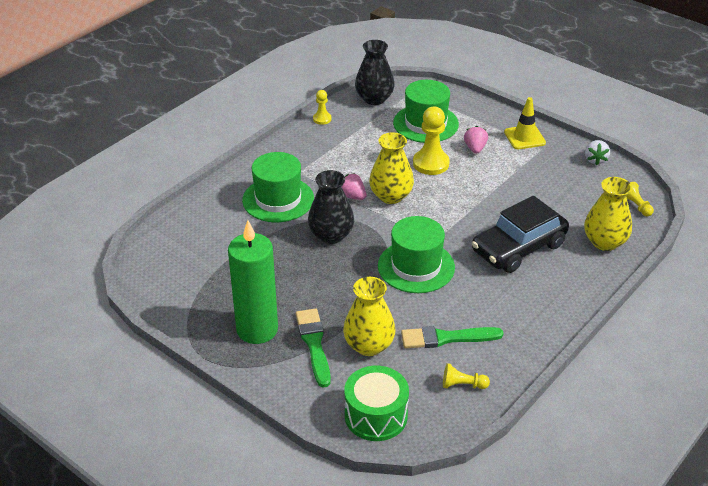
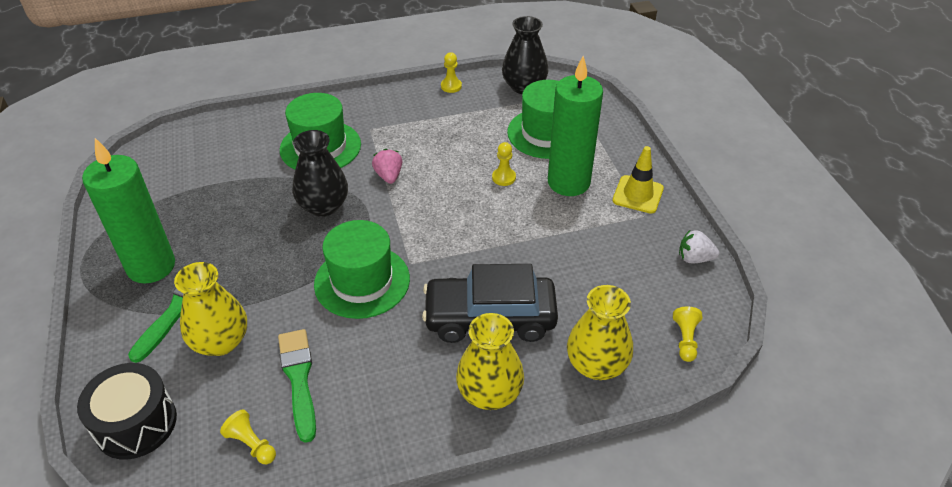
camera: 35 degrees right, 5 degrees up
(376, 416) = (136, 424): green drum -> black drum
(391, 196) = (425, 193): yellow vase -> yellow vase (489, 393)
(431, 163) = (503, 177): yellow pawn -> yellow pawn, size x0.54
(446, 338) = (299, 379): green brush -> green brush turned 45 degrees clockwise
(475, 148) = (568, 182): pink strawberry -> green candle
(595, 160) = (694, 258): white strawberry -> white strawberry turned 60 degrees clockwise

